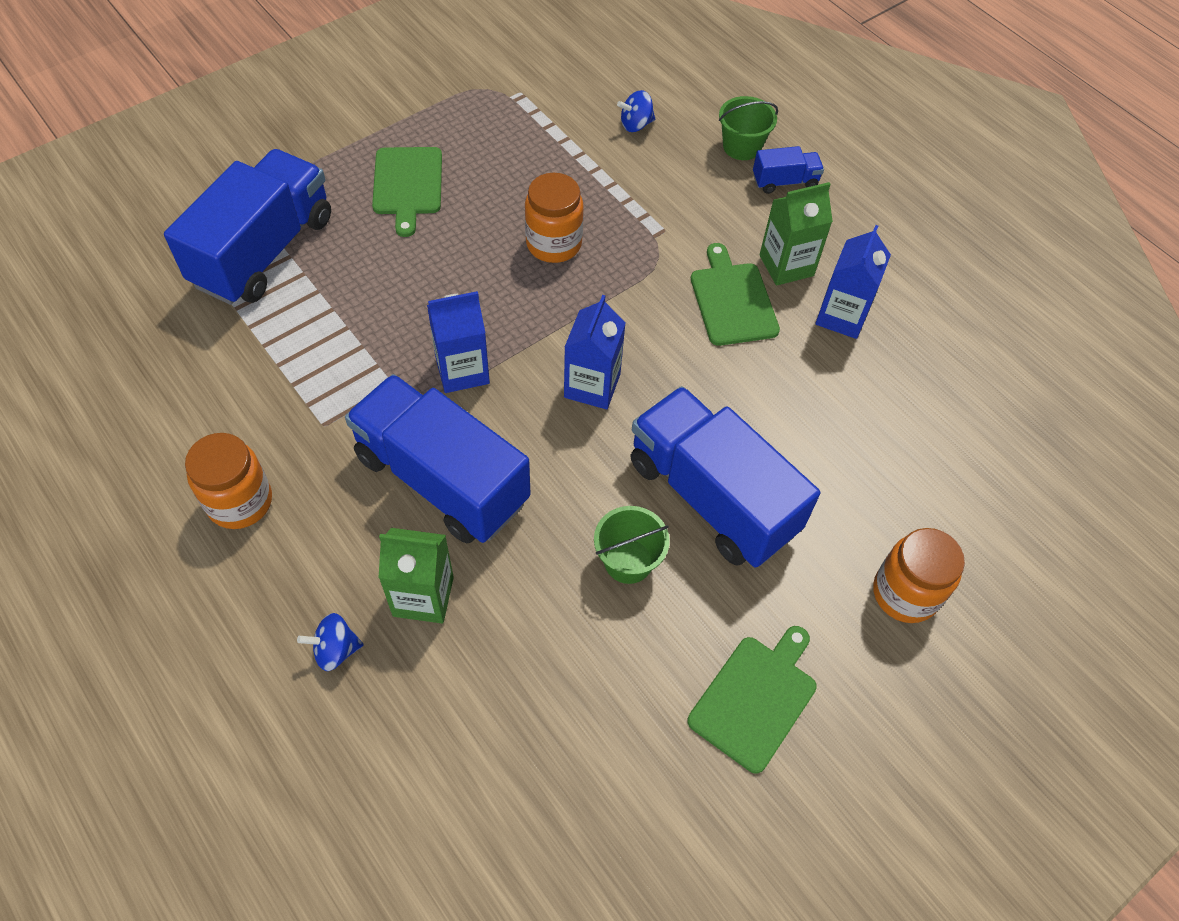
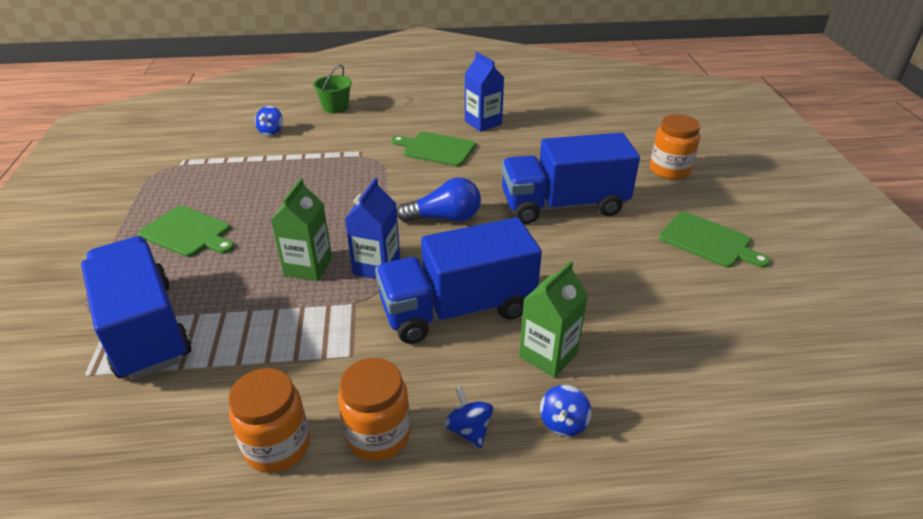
camera: 55 degrees left, 20 degrees down
(284, 571) = (469, 430): none -> blue spinning top
(554, 244) = (320, 192): orange jar -> orange jar (277, 446)
(592, 386) = (445, 218): blue carton -> blue light bulb
(628, 561) = (585, 252): green bucket -> none
(755, 698) = (708, 241): green cutting board -> green cutting board turned 150 degrees clockwise
(784, 181) = (376, 105): blue truck -> none
(786, 265) = (432, 125): green carton -> green carton (308, 267)

